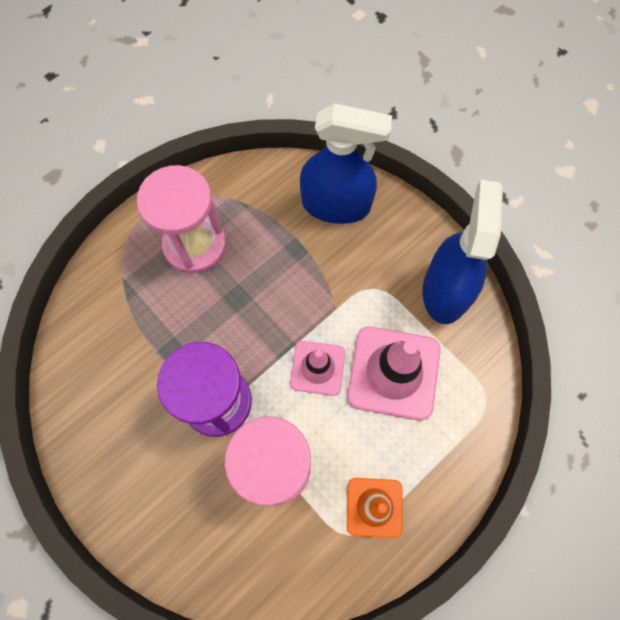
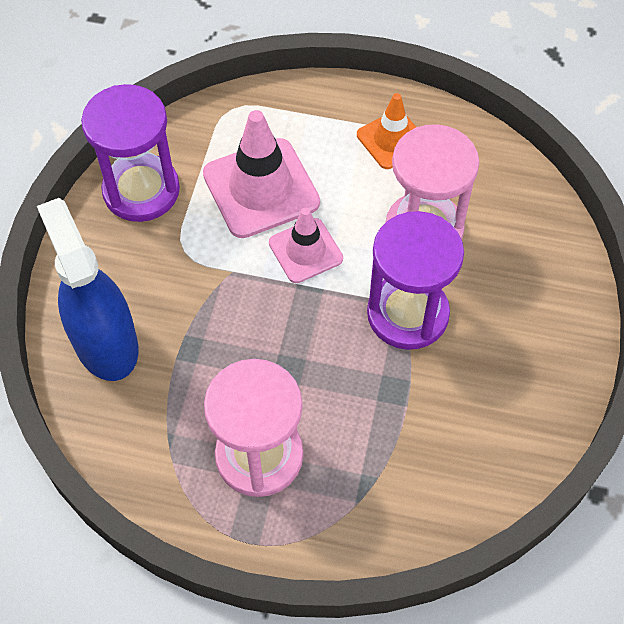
camera: 125 degrees left, 10 degrees down
(445, 290) = (141, 190): blue spray bottle -> purple hourglass

